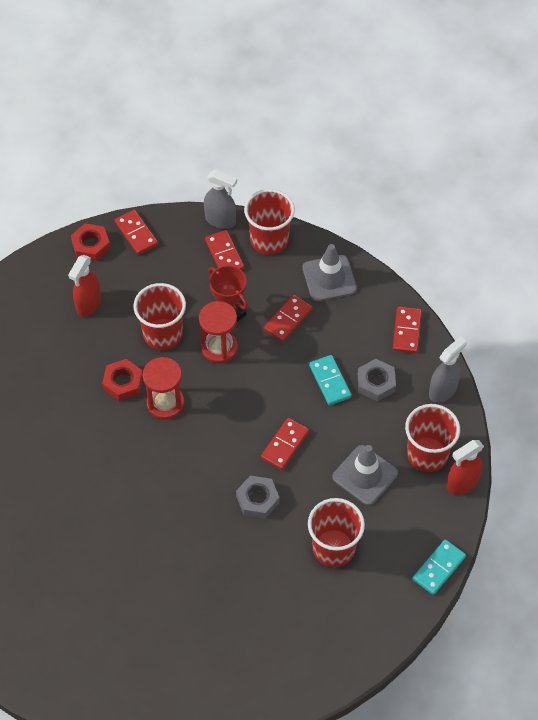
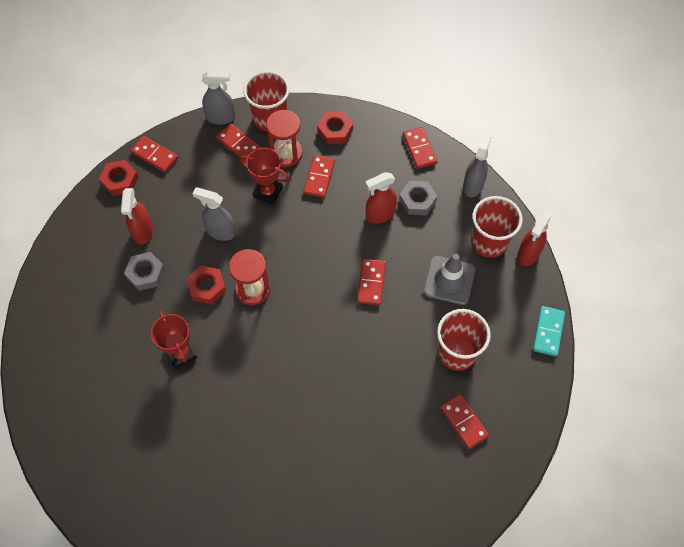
camera: 25 degrees left, 5 degrees up
(67, 435) = (181, 353): none -> red trophy
(163, 334) = (220, 231): red cup -> grey spray bottle
(219, 348) = (274, 223): red hourglass -> red hourglass (286, 153)
(257, 499) = (373, 339): grey nut -> grey nut (146, 273)
(304, 616) = (463, 422): none -> red domino
(329, 278) = (335, 130): grey traffic cone -> red nut
(330, 381) = (380, 214): turquoise domino -> red spray bottle

